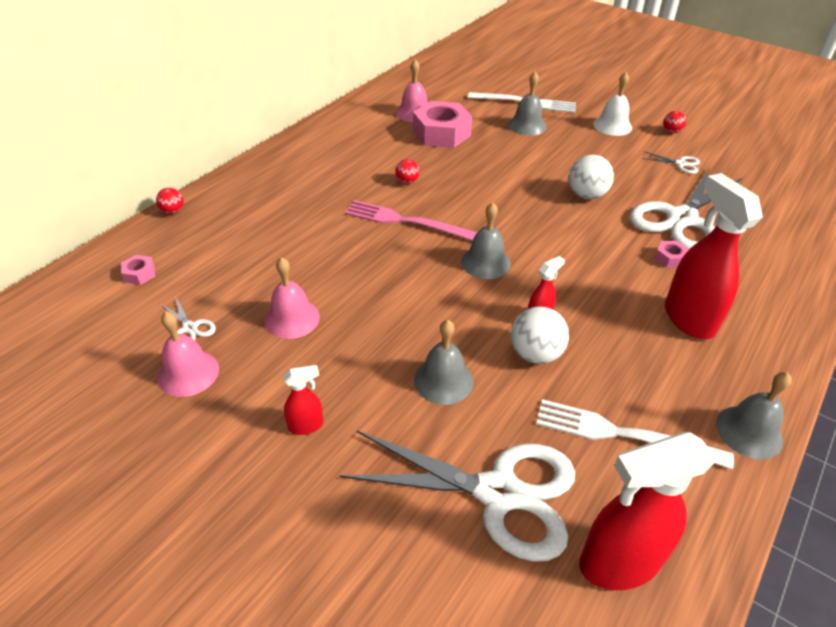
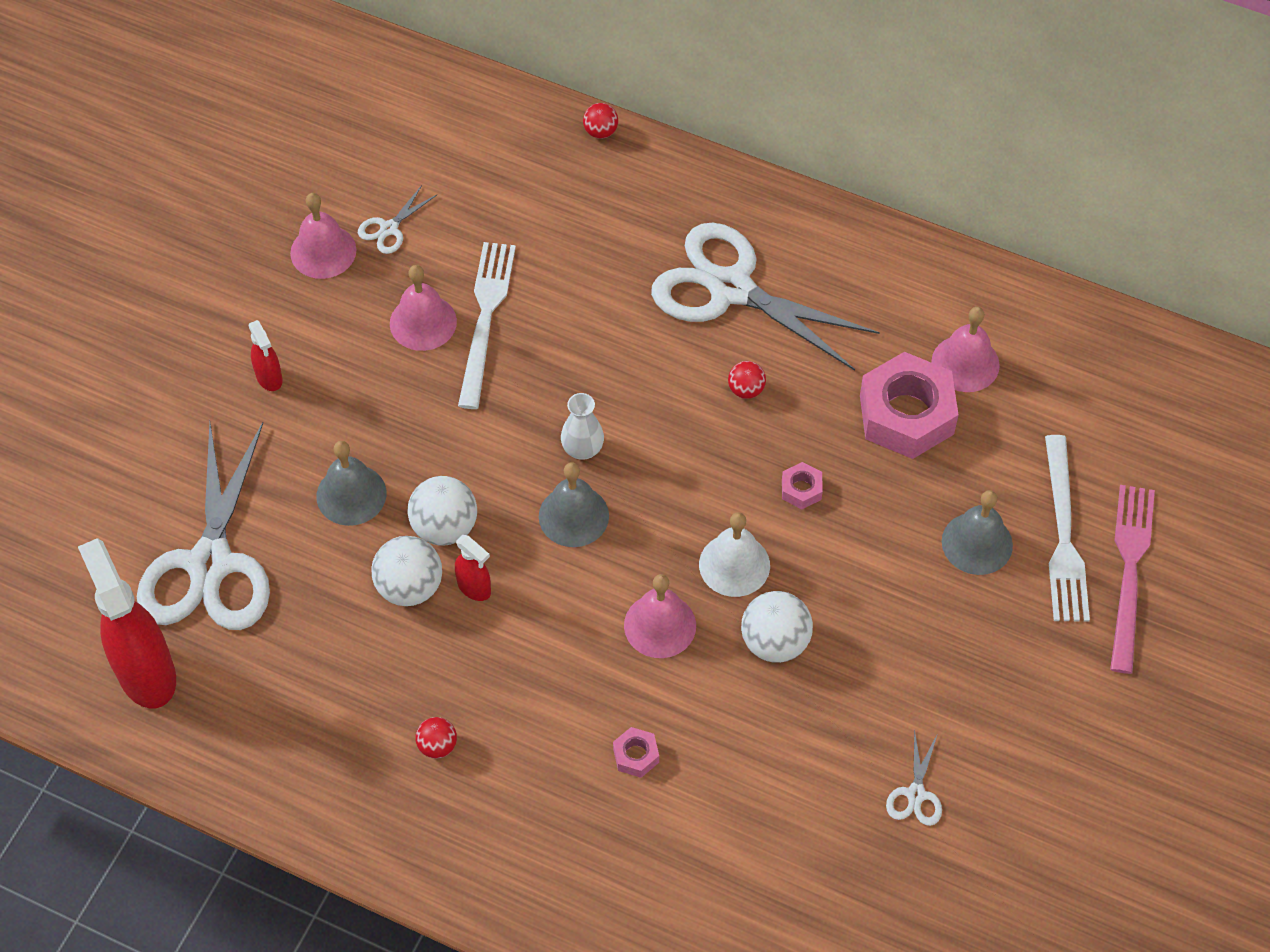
camera: 80 degrees right, 15 degrees up
(140, 274) = (469, 146): pink nut -> pink nut (801, 489)
(406, 221) = (643, 406): pink fork -> pink fork (1129, 570)
(432, 251) = (582, 449): none -> white vase
(484, 328) = (444, 527): none -> white ball
(573, 236) = (660, 625): none -> pink bell
(612, 125) = (1022, 685): white bell -> white bell (734, 565)
(623, 434) = (300, 682): white fork -> white fork (485, 318)
(671, 131) = (1032, 788): red ball -> red ball (437, 746)
(682, 219) = (743, 781): white scissors -> white scissors (731, 289)
(688, 318) = (507, 768): red spray bottle -> none
(749, 431) = (323, 817): grey bell -> none

